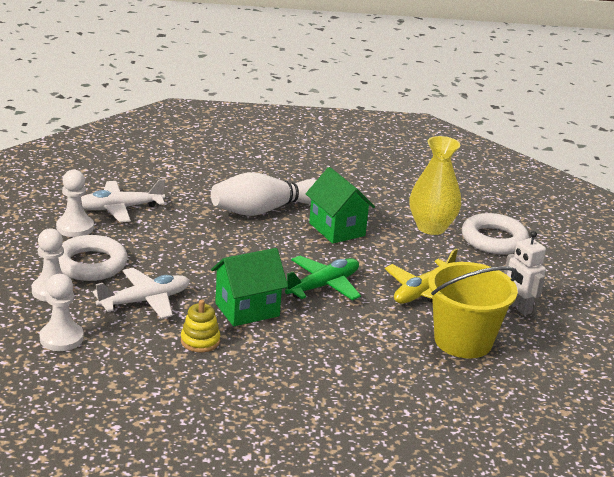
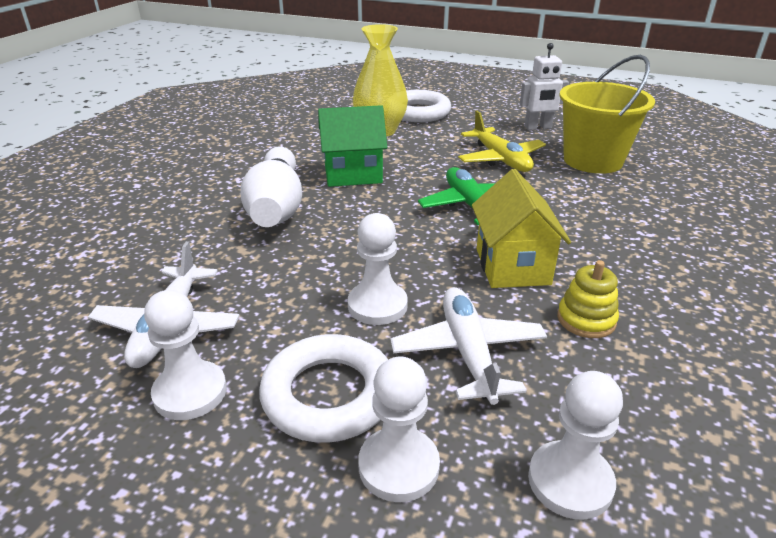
camera: 65 degrees left, 5 degrees up
(173, 266) = (377, 305): none -> white pawn
(247, 310) = (512, 266): green house -> yellow house

